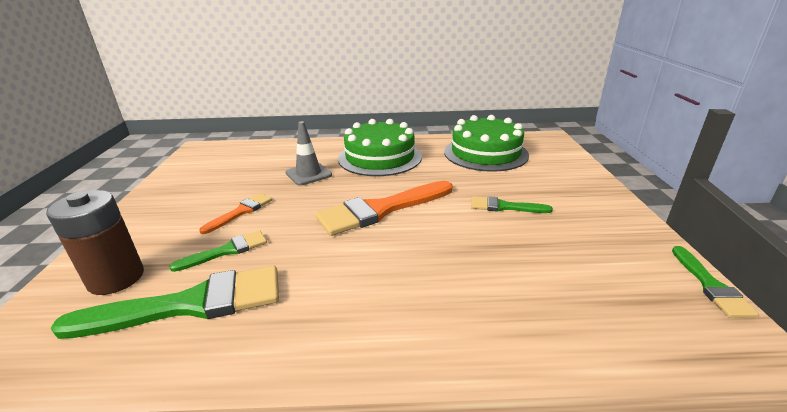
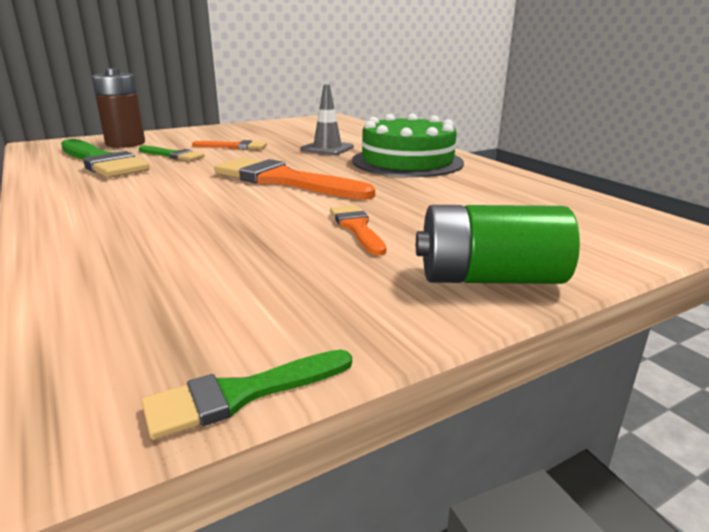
camera: 60 degrees right, 5 degrees down
(485, 153) = (516, 200): green cake -> none
(504, 207) = (357, 227): green brush -> orange brush
(591, 192) = (489, 278): none -> green battery

